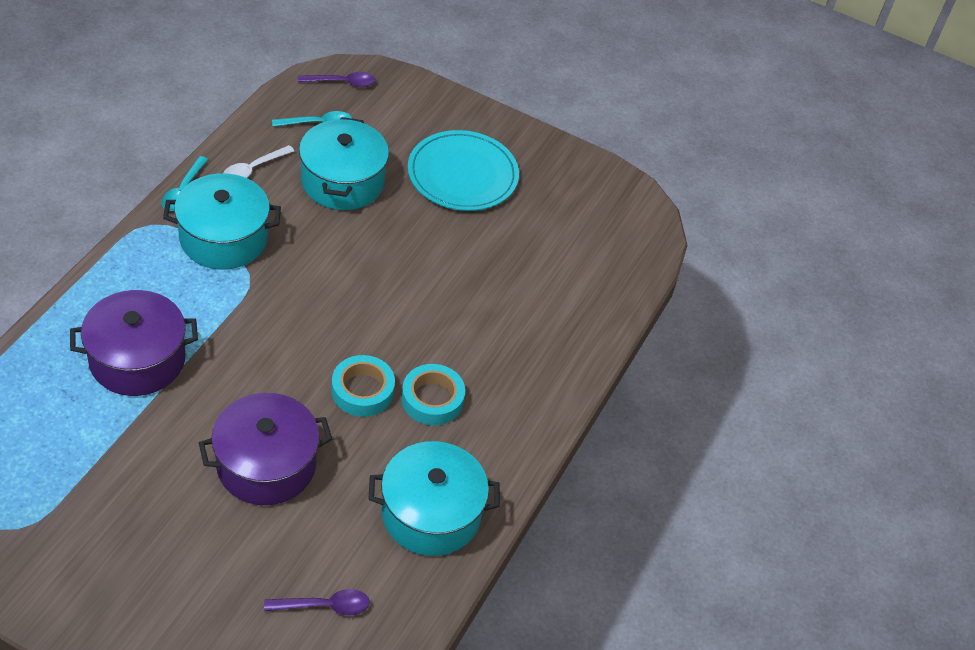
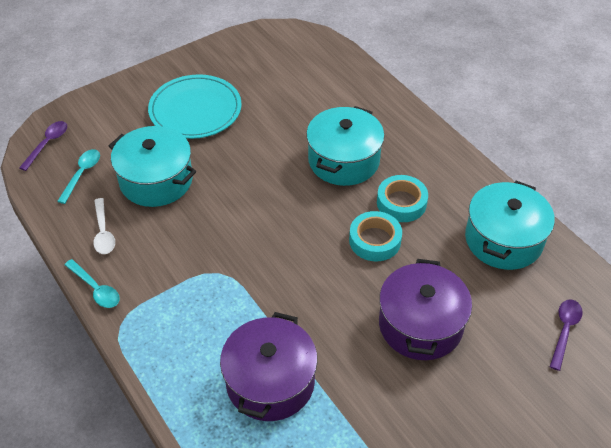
camera: 55 degrees left, 0 degrees up
(223, 238) = (169, 277): turquoise pot -> turquoise pot (343, 160)

